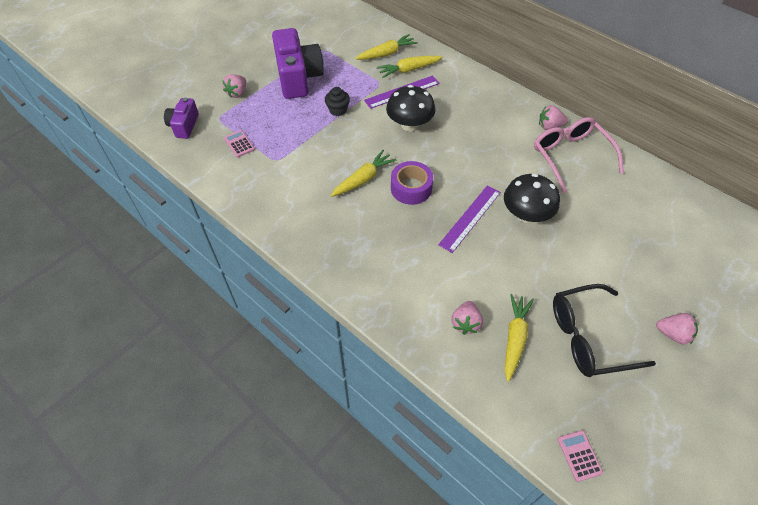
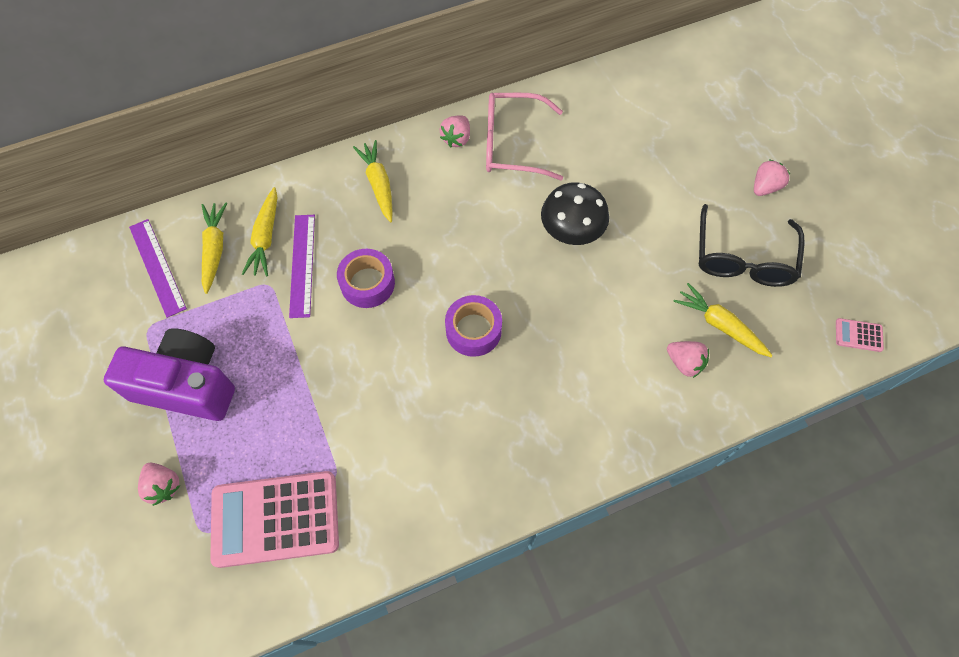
camera: 65 degrees left, 10 degrees up
(184, 126) = (186, 592): purple camera -> none
(239, 144) = (275, 519): pink calculator -> pink calculator, size x2.47
(338, 110) = (287, 359): black cupcake -> none
(363, 179) = (430, 379): yellow carrot -> yellow carrot (378, 184)
(409, 125) = (367, 283): black mushroom -> purple tape
(470, 218) = (549, 288): purple ruler -> purple ruler (157, 267)

